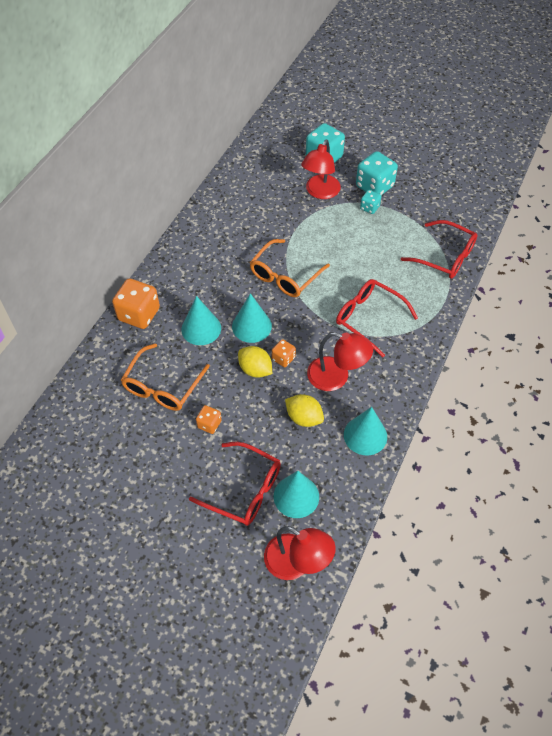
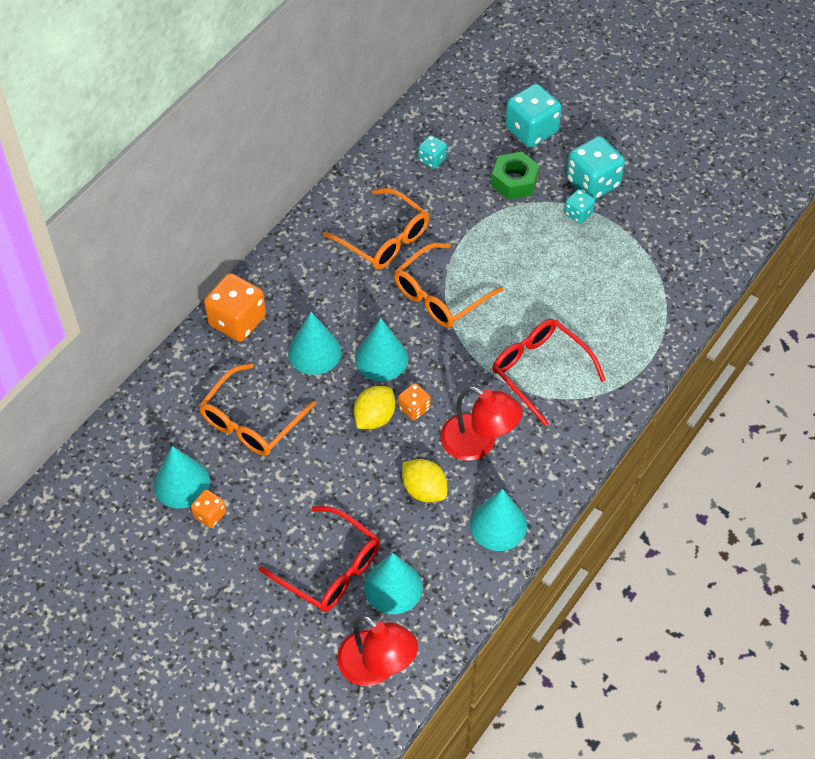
camera: 10 degrees right, 0 degrees up
(116, 441) = (182, 483): none -> turquoise cone
(209, 424) = (302, 479): orange dice -> orange dice (210, 515)
(236, 242) = (384, 239): none -> orange glasses
(255, 369) = (374, 417): yellow lemon -> yellow lemon turned 75 degrees clockwise
(259, 185) = (432, 159): none -> turquoise dice
(320, 192) = (514, 181): red lamp -> green nut
(445, 256) = (665, 299): red glasses -> none

